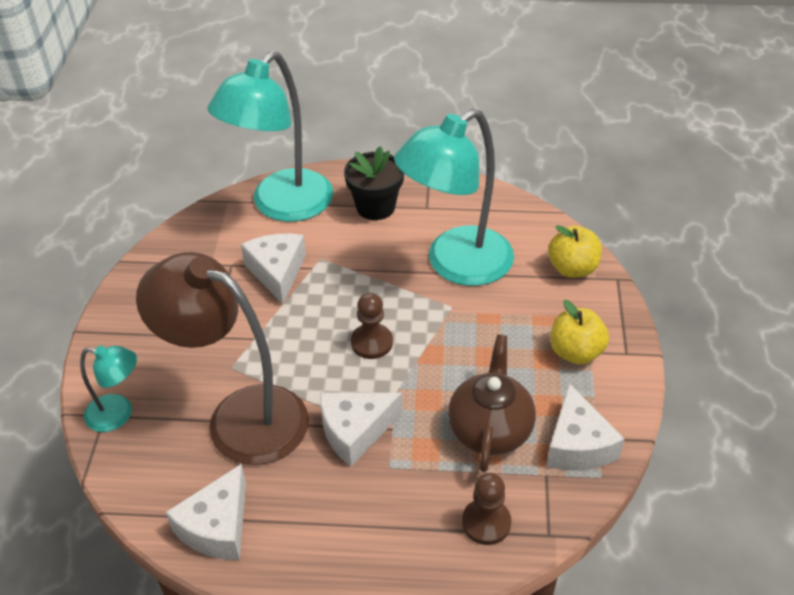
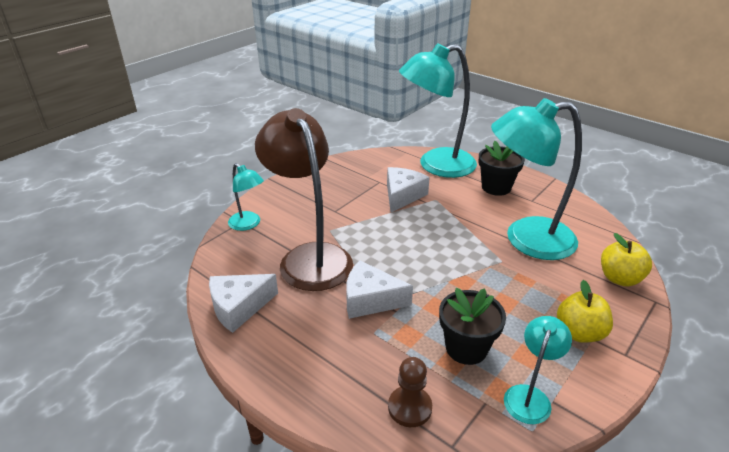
camera: 35 degrees right, 10 degrees down
(371, 343) = (427, 256): brown pawn -> none
(490, 429) = (466, 348): brown teapot -> black flower pot
(577, 445) = (530, 396): white cheese -> turquoise lamp

